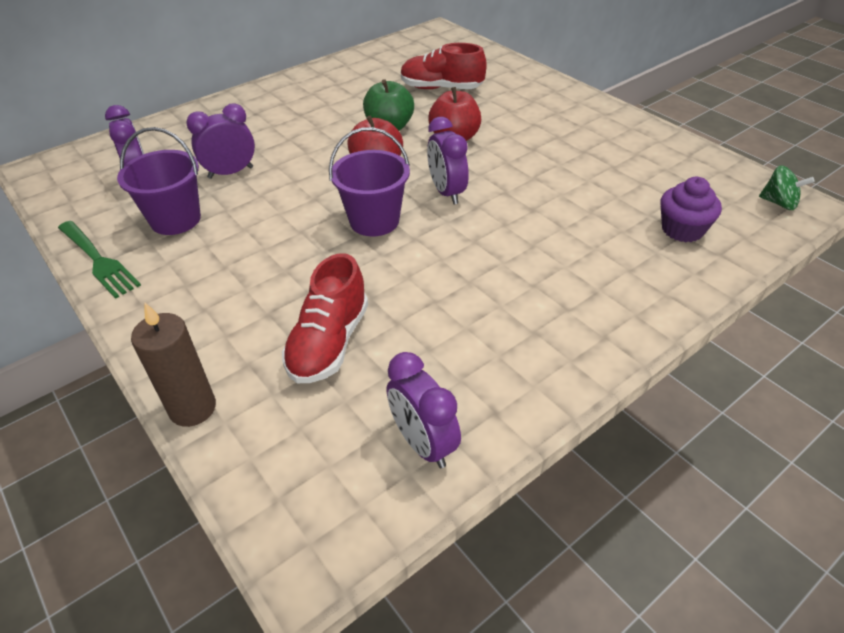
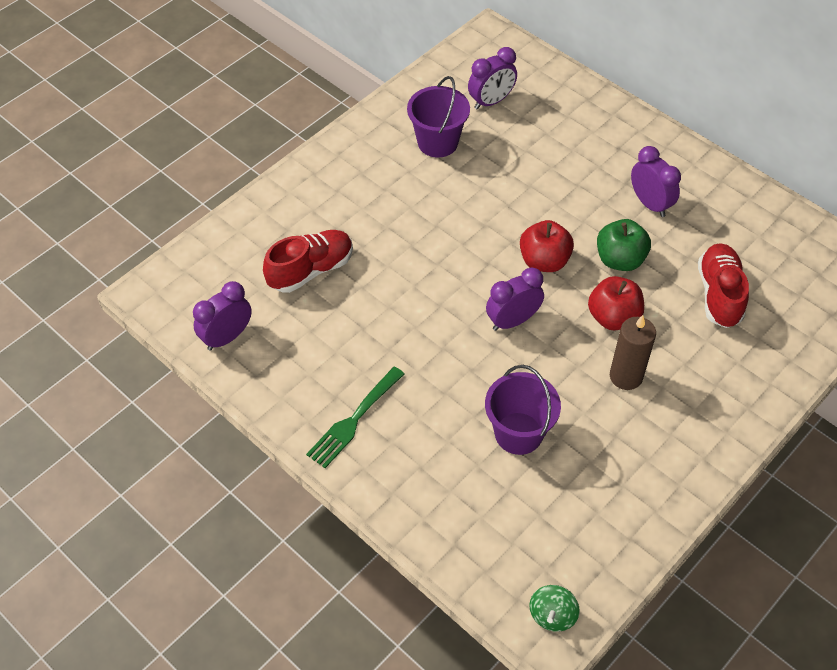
camera: 80 degrees right, 10 degrees up
(98, 260) = (381, 115): green fork -> green fork (354, 420)
(192, 408) = (247, 211): brown candle -> brown candle (626, 376)
(231, 172) = (511, 158): purple clock -> purple clock (650, 204)
(329, 343) = (311, 270): red shoe -> red shoe turned 135 degrees clockwise
(374, 221) = (459, 273): purple bucket -> purple bucket (518, 433)
(682, 229) = (488, 516): purple cupcake -> none

